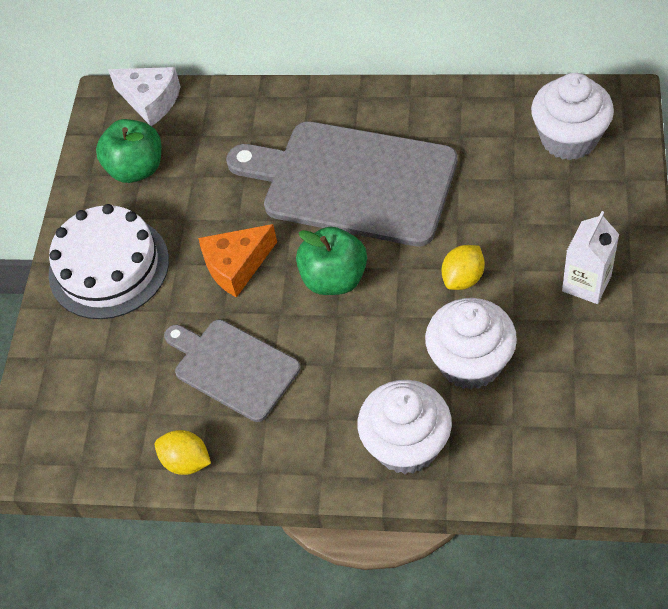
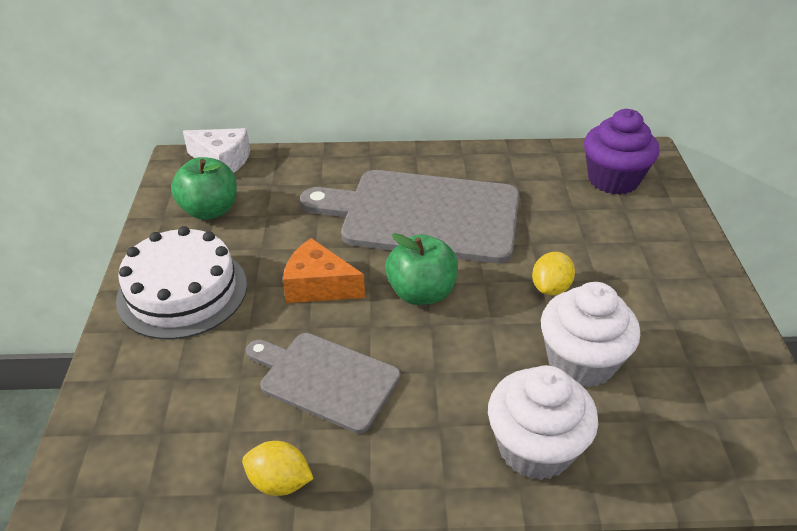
camera: 15 degrees left, 15 degrees down
(236, 266) = (318, 286): orange cheese -> orange cheese turned 60 degrees clockwise
(569, 139) = (613, 180): white cupcake -> purple cupcake
(586, 283) = (672, 287): white carton -> none

